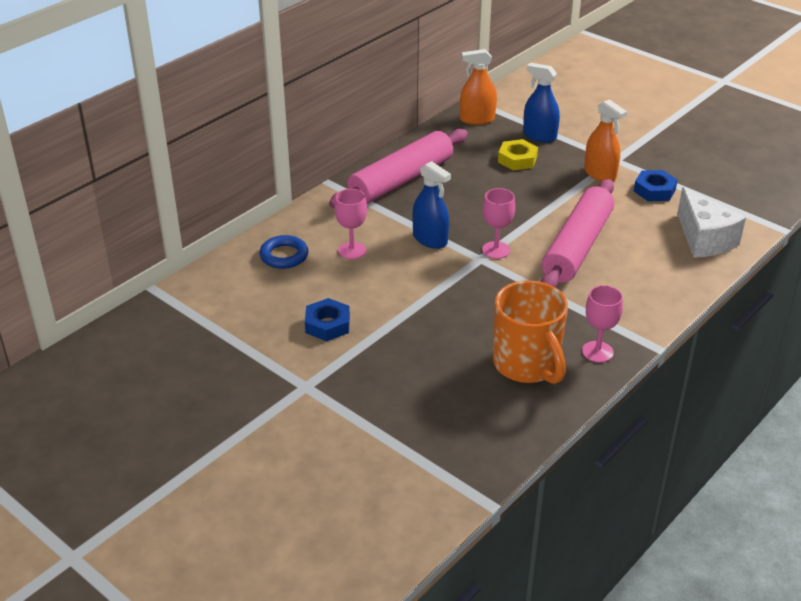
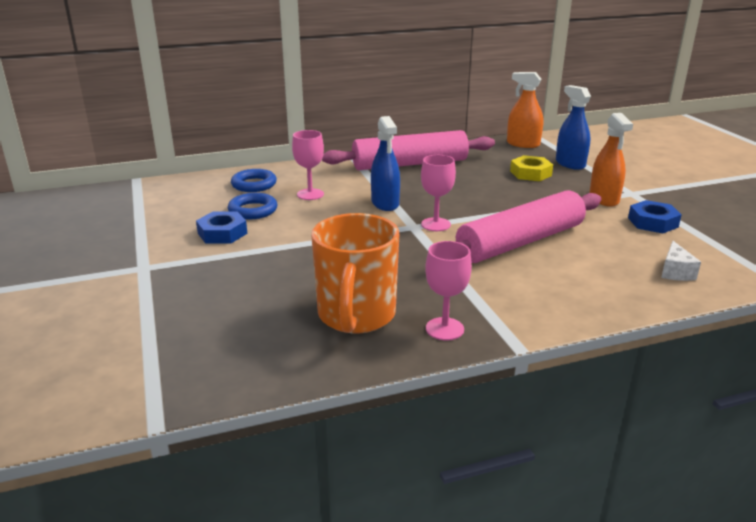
camera: 30 degrees right, 10 degrees down
(322, 288) = (253, 210): none -> blue ring
(704, 239) = (675, 272): white cheese -> white cheese, size x0.50

